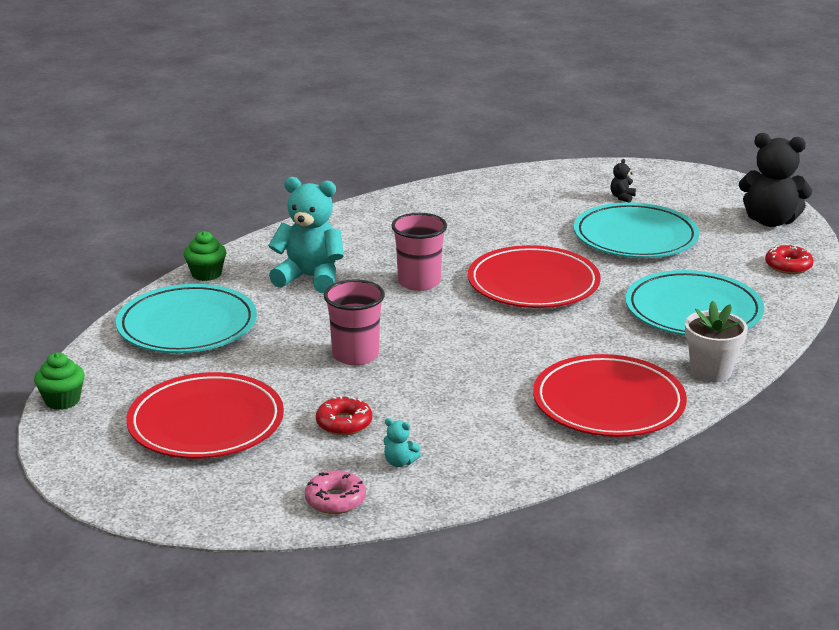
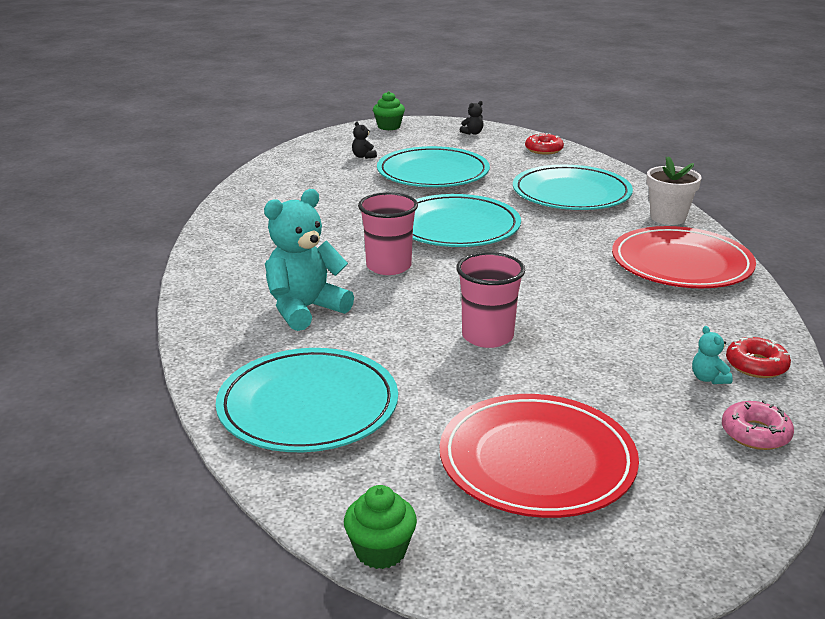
camera: 55 degrees left, 0 degrees up
(206, 274) = (210, 359): green cupcake -> green cupcake (389, 126)
(344, 423) = (612, 383): red donut -> red donut (756, 365)
(399, 462) = (708, 379): turquoise teddy bear -> turquoise teddy bear turned 105 degrees clockwise
(533, 283) = (456, 227): red plate -> turquoise plate
(770, 221) = (472, 133): black teddy bear -> black teddy bear, size x0.41

